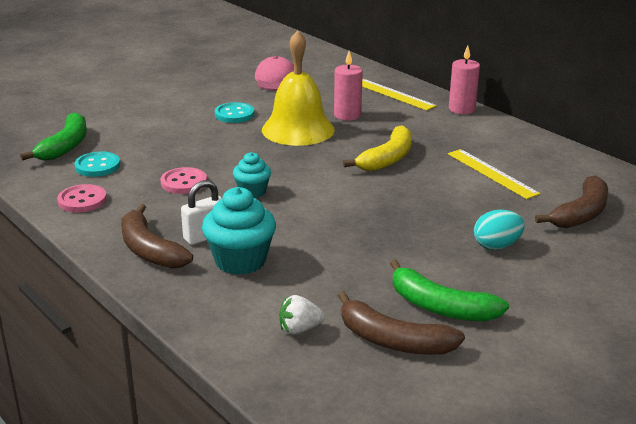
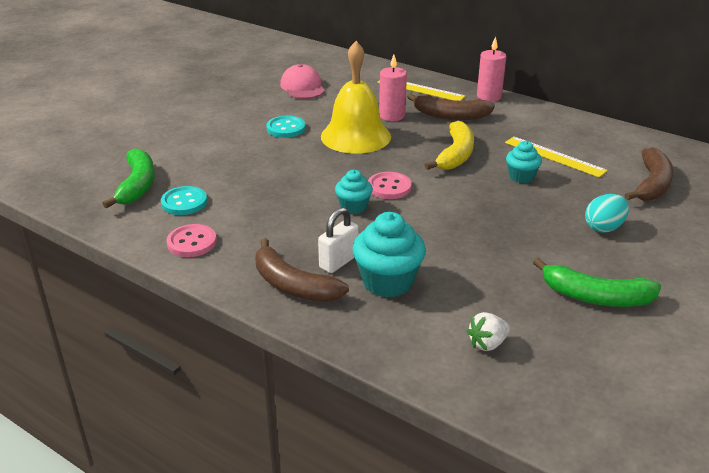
camera: 15 degrees left, 5 degrees up
(184, 182) = (282, 207): pink button -> pink button (389, 187)
(393, 340) = (577, 339): brown banana -> brown banana (450, 116)
(442, 187) = (521, 177): none -> turquoise cupcake

